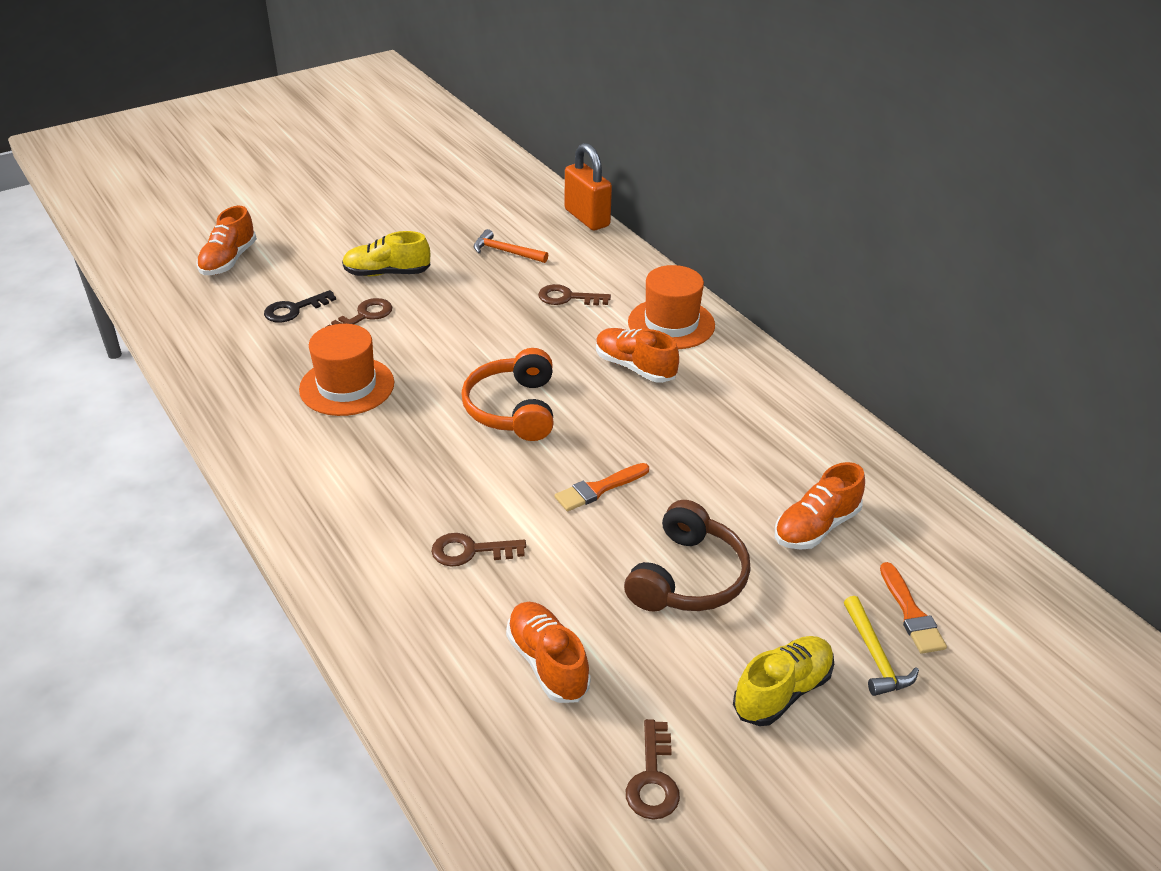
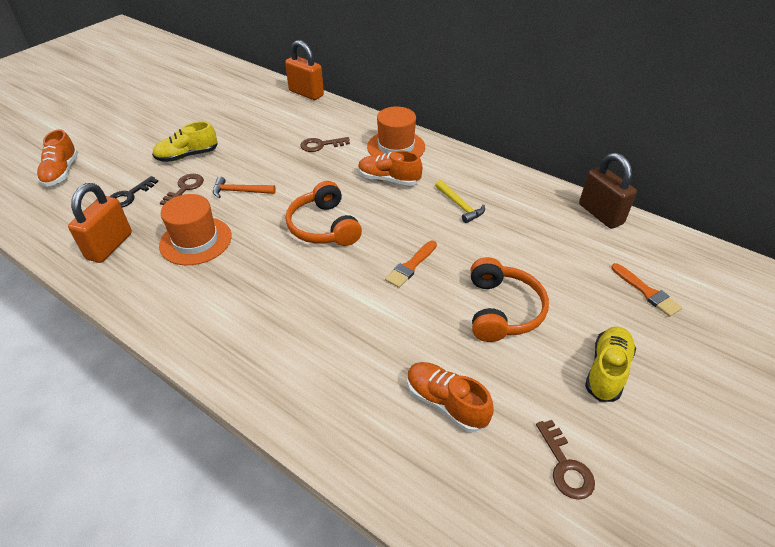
camera: 20 degrees left, 5 degrees up
(245, 367) = (109, 246): none -> orange padlock
(470, 551) = (347, 336): brown key -> none
(506, 252) = (264, 125): orange hammer -> orange hammer (240, 191)
(688, 577) = (502, 310): brown headphones -> orange headphones
(816, 527) = (559, 253): orange shoe -> none
(875, 656) = (644, 327): yellow hammer -> yellow hammer (460, 206)
(916, 491) = (600, 214): none -> brown padlock

